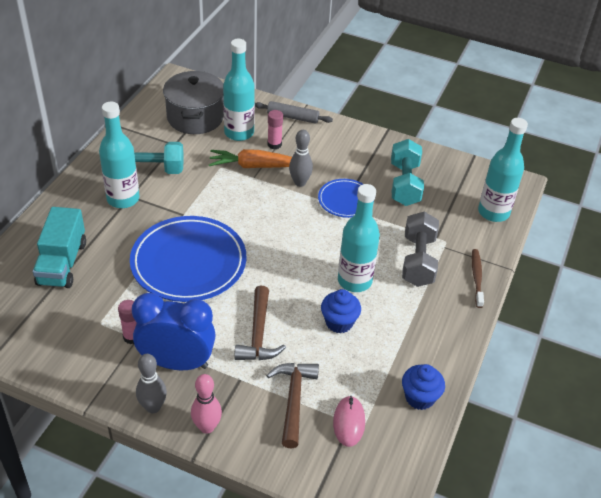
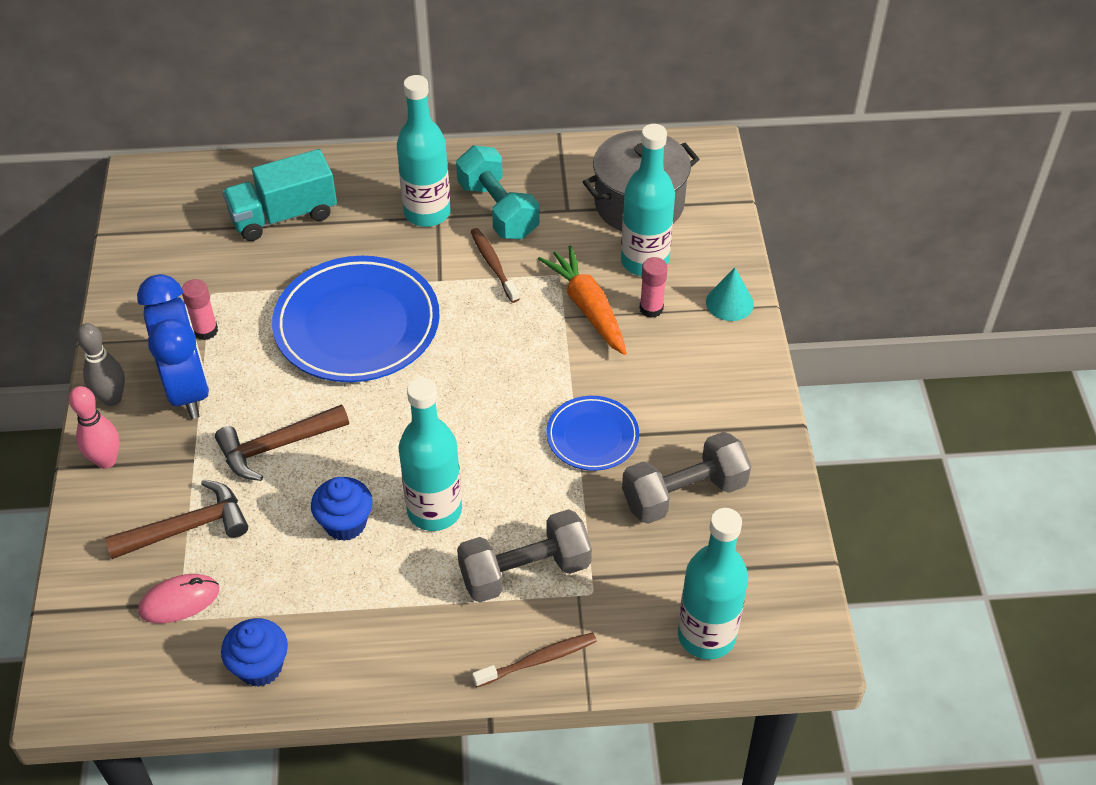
camera: 65 degrees right, 5 degrees up
(190, 188) = (493, 264): none -> brown toothbrush
(293, 117) = (729, 303): grey rolling pin -> turquoise cone
(300, 182) = (591, 370): grey bowling pin -> none
(405, 184) = (684, 494): turquoise dumbbell -> grey dumbbell

